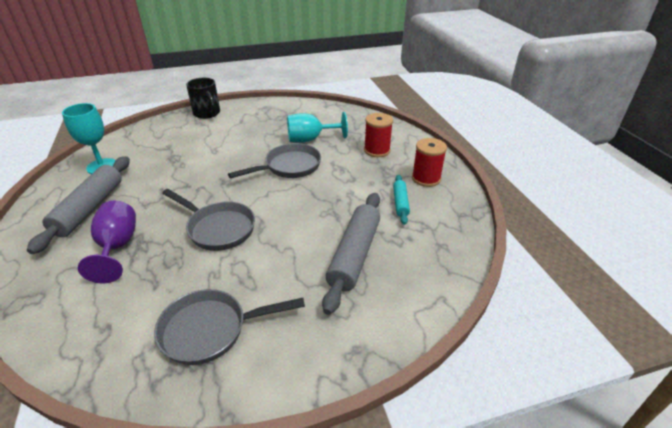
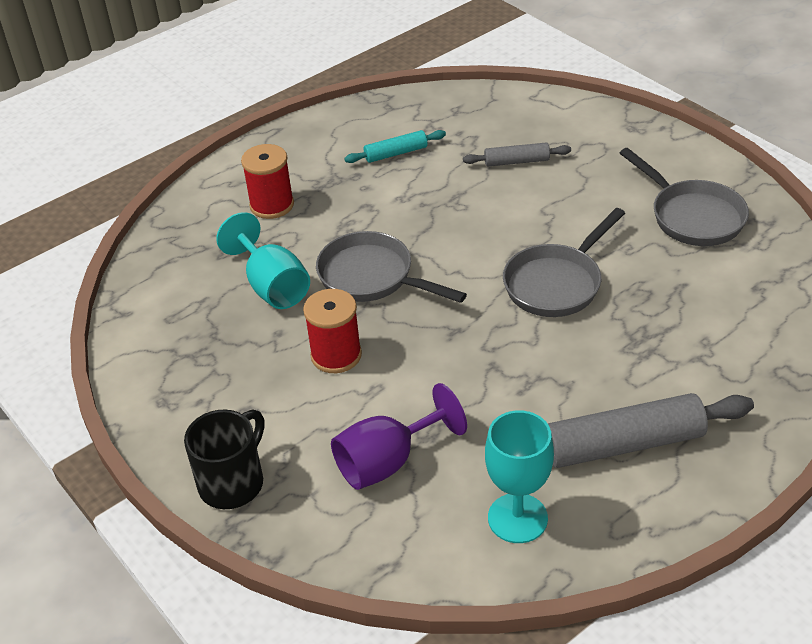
camera: 110 degrees left, 5 degrees up
(117, 247) = (661, 356): purple goblet -> purple goblet (388, 462)
(218, 228) = (557, 283): grey pan -> grey pan turned 150 degrees counterclockwise
(354, 255) = (517, 161): grey rolling pin -> grey rolling pin, size x0.52
(426, 178) = (326, 145): red spool -> red spool (336, 355)

